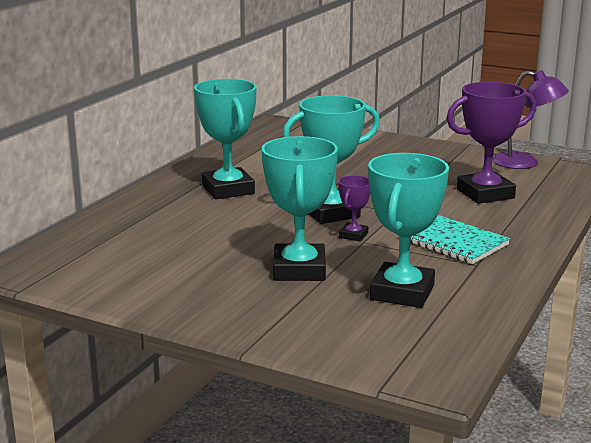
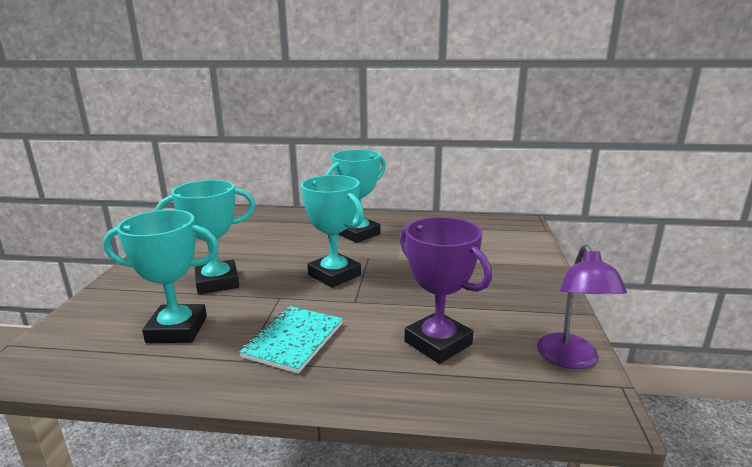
camera: 70 degrees right, 0 degrees up
(353, 235) = (291, 291): purple trophy -> none

